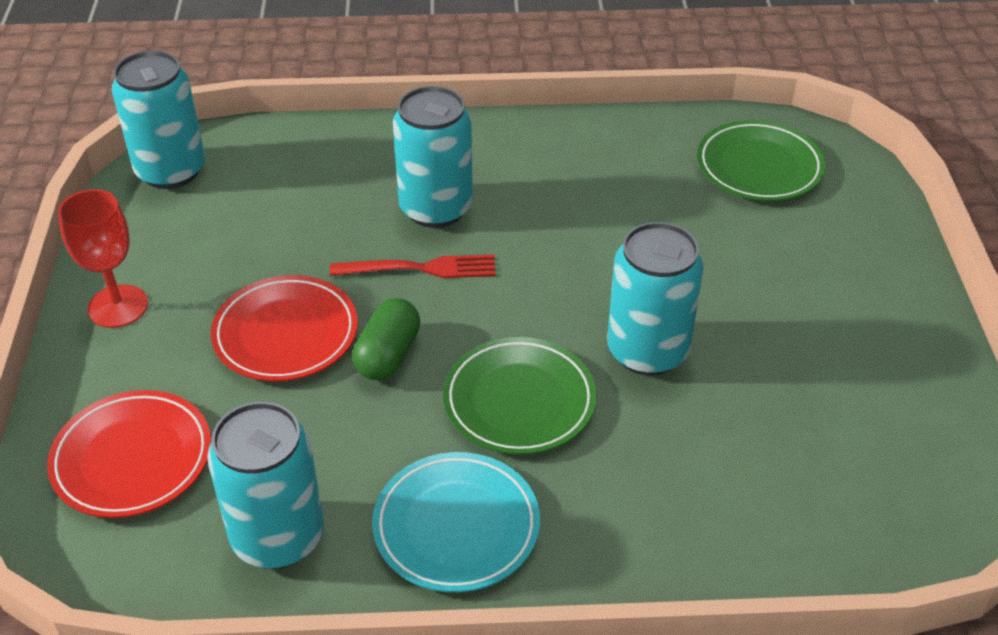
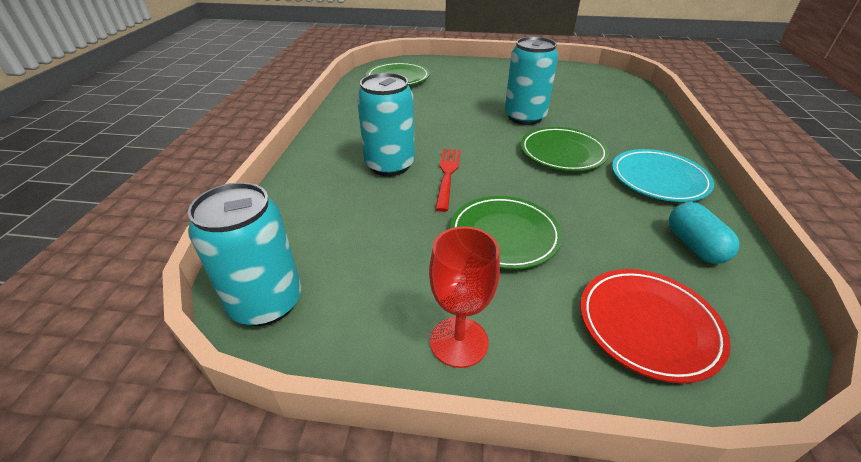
camera: 80 degrees left, 5 degrees down
(278, 537) = (694, 245): turquoise can -> turquoise capsule
(286, 334) = (504, 235): red plate -> green plate
(388, 355) = (526, 192): green capsule -> none

